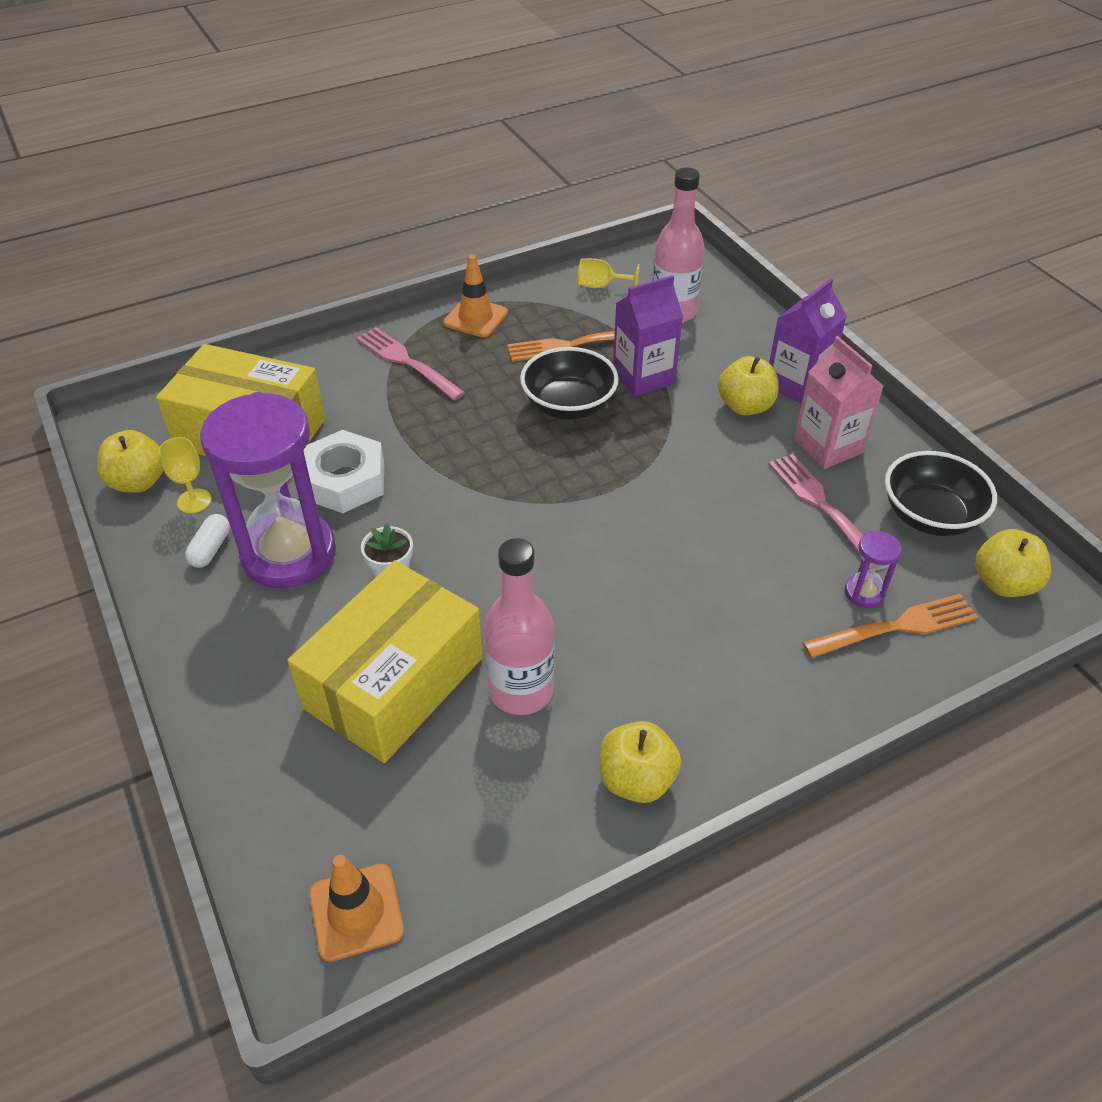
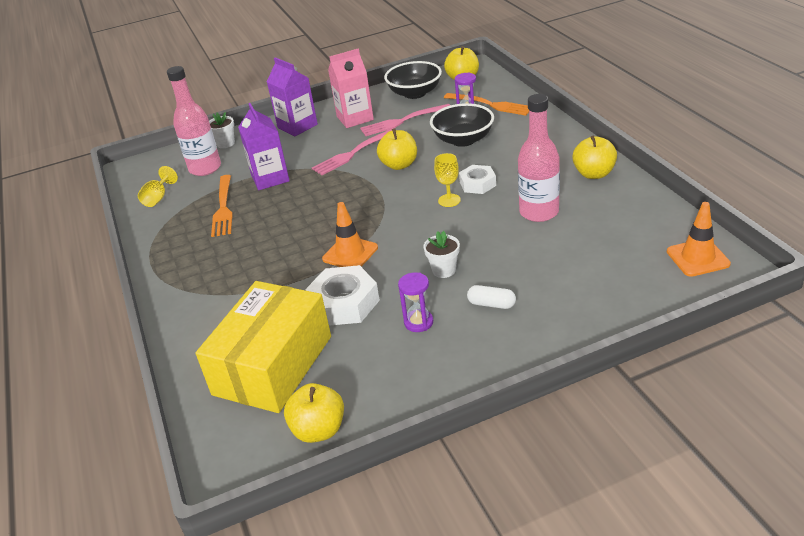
camera: 80 degrees left, 10 degrees down
(194, 501) = (351, 387): yellow goblet -> yellow goblet (449, 200)
(211, 549) = (409, 367): white capsule -> white capsule (491, 304)
(289, 553) = (418, 322): purple hourglass -> purple hourglass, size x0.41
(394, 682) = (536, 260): yellow box -> none
(407, 362) = (210, 285): pink fork -> pink fork (353, 153)
(476, 318) = (168, 254): orange traffic cone -> orange traffic cone (350, 253)
(568, 405) = (289, 206): black bowl -> black bowl (463, 140)
(613, 610) = (477, 184): none -> white nut
(742, 319) = (225, 143): none -> white flower pot
(745, 406) = (312, 143): yellow apple -> yellow apple (399, 165)
(896, 627) = (490, 105): orange fork -> orange fork turned 135 degrees clockwise

